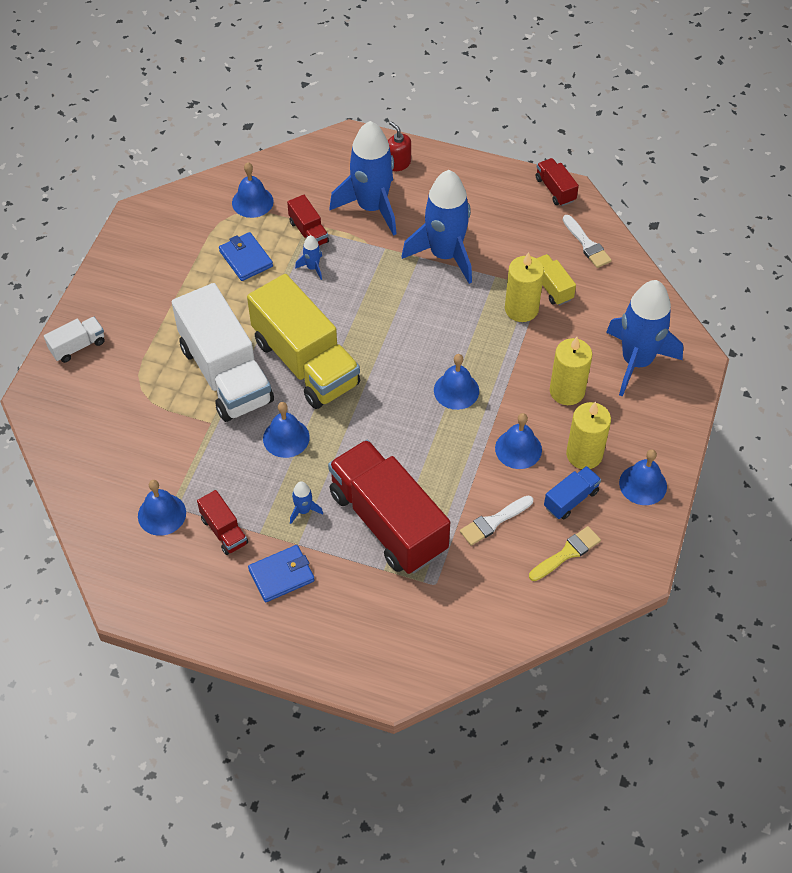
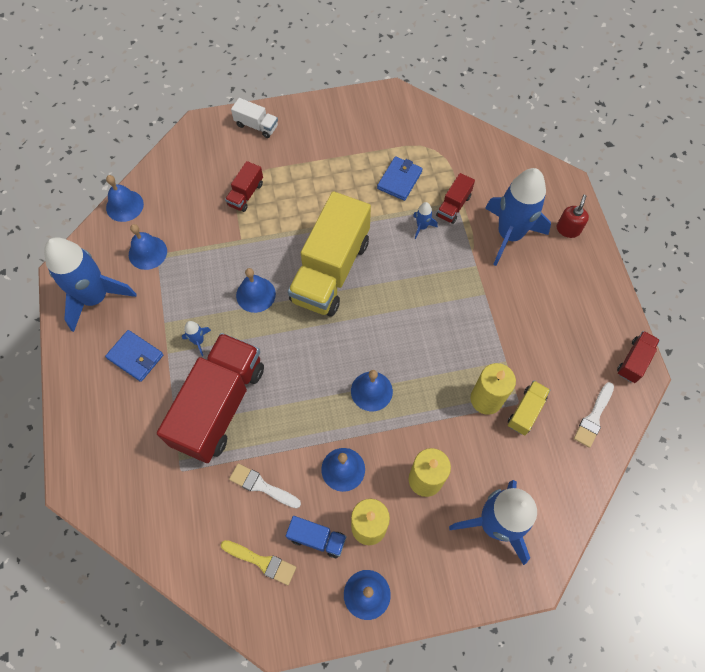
camera: 60 degrees right, 10 degrees up
(224, 531) = (154, 299): red truck -> red truck (246, 194)
(226, 374) = (288, 225): white truck -> none
(252, 202) = (455, 155): blue bell -> blue bell (124, 205)
(445, 255) = (500, 312): blue rocket -> blue rocket (95, 298)

